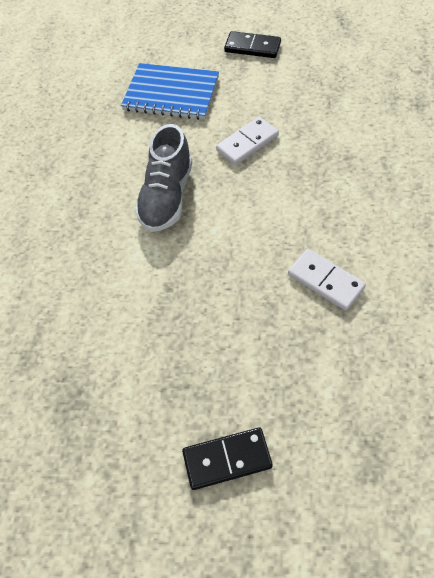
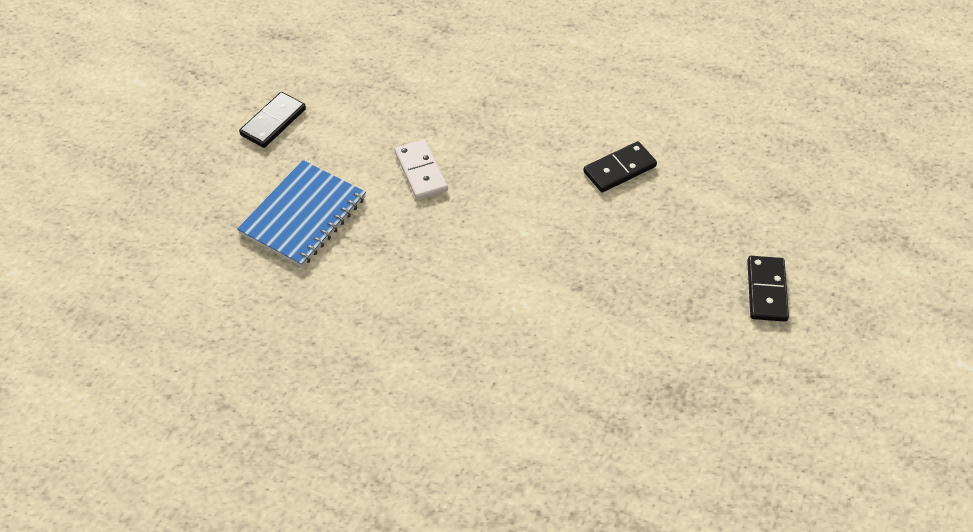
camera: 75 degrees left, 5 degrees down
(166, 197) = (460, 259): grey shoe -> none
(325, 281) = (619, 169): white domino -> black domino

